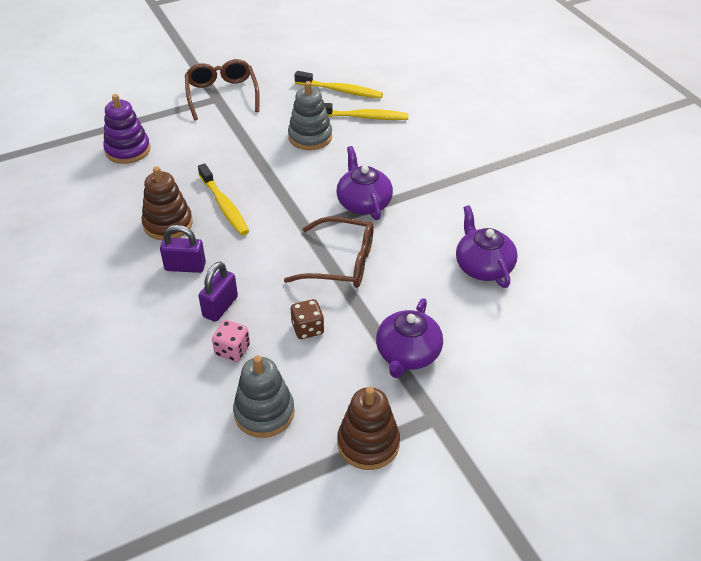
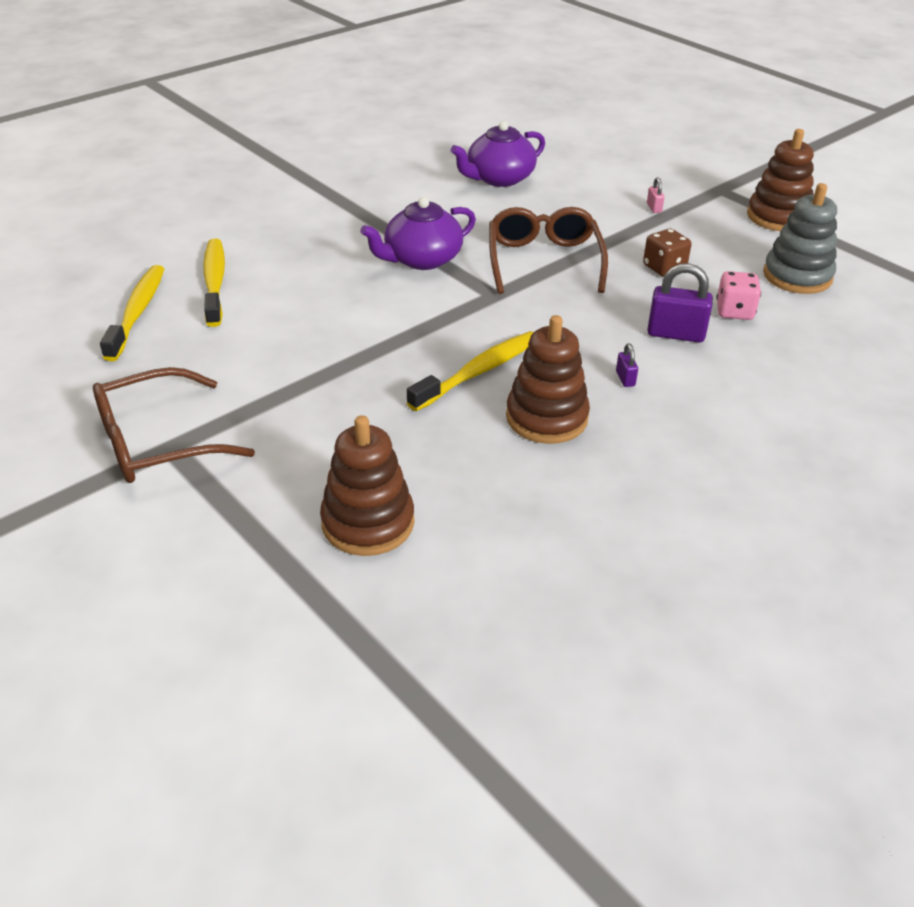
camera: 105 degrees left, 5 degrees down
(128, 150) = (368, 523): purple stacking toy -> brown stacking toy
(185, 267) = (625, 379): purple padlock -> purple padlock, size x0.48
(310, 137) = (278, 322): grey stacking toy -> none
(408, 354) = (654, 208): purple teapot -> pink padlock

